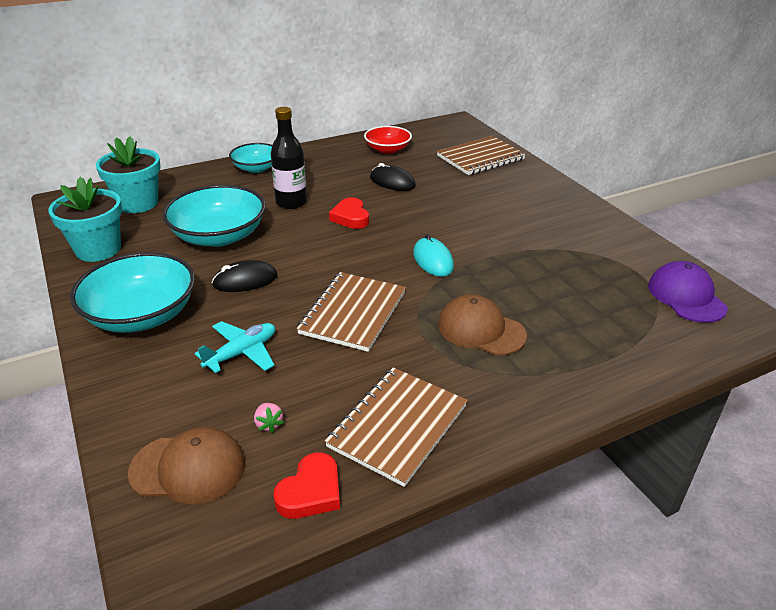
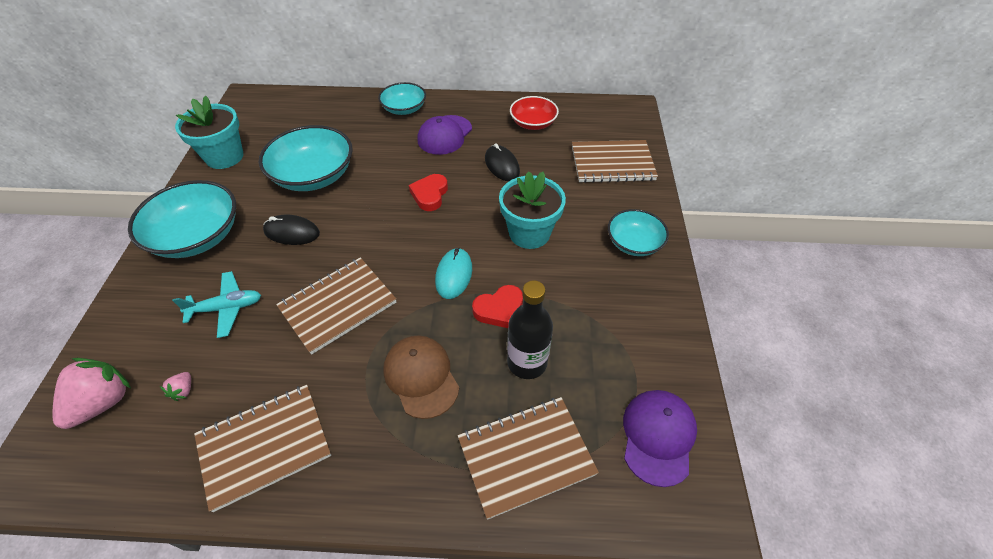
camera: 30 degrees right, 15 degrees up
(138, 203) = (288, 118): turquoise flower pot -> turquoise flower pot (529, 233)
(188, 468) = (103, 402): brown cap -> pink strawberry
(291, 202) = (398, 159): black bottle -> black bottle (527, 362)
(311, 492) = (153, 474): red heart -> red heart (499, 309)
(317, 176) = (445, 135): none -> purple cap
(549, 199) = (634, 243): none -> turquoise bowl
(614, 343) = (526, 456): none -> brown notebook

